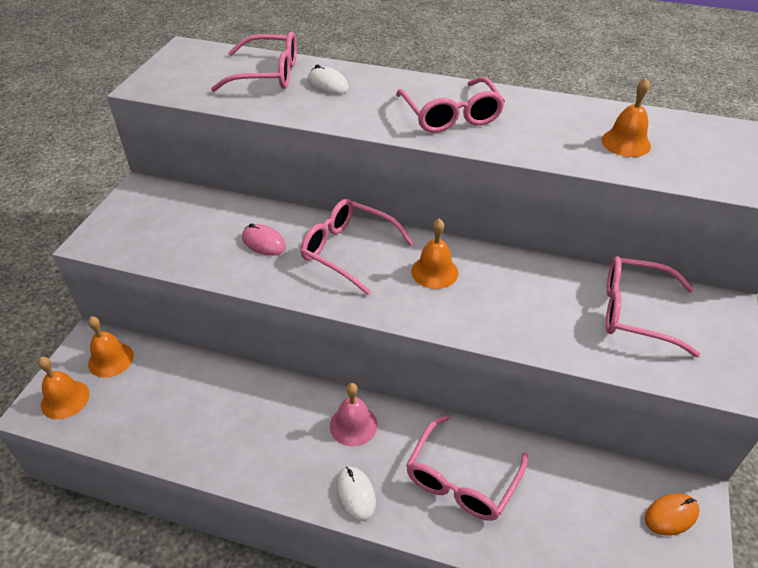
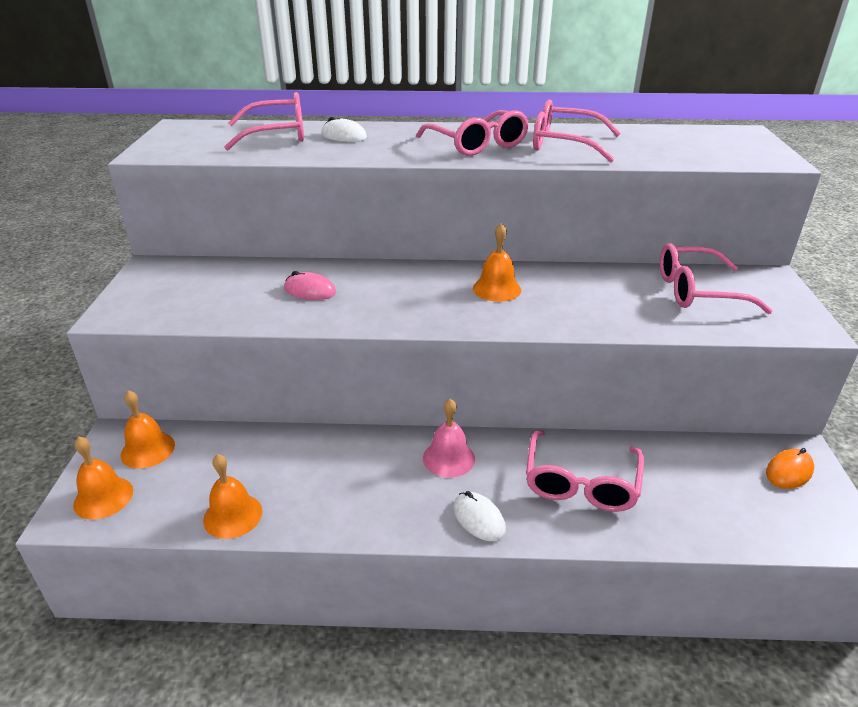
camera: 15 degrees left, 10 degrees down
(348, 250) = (402, 285): pink glasses -> pink glasses (564, 144)
(626, 143) = (645, 146): orange bell -> orange bell (233, 515)

